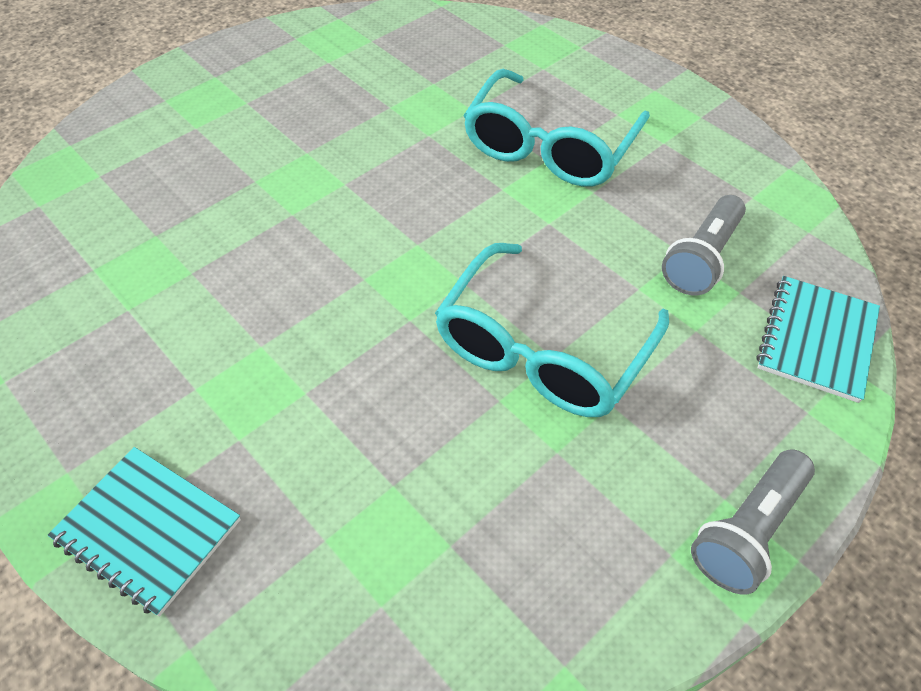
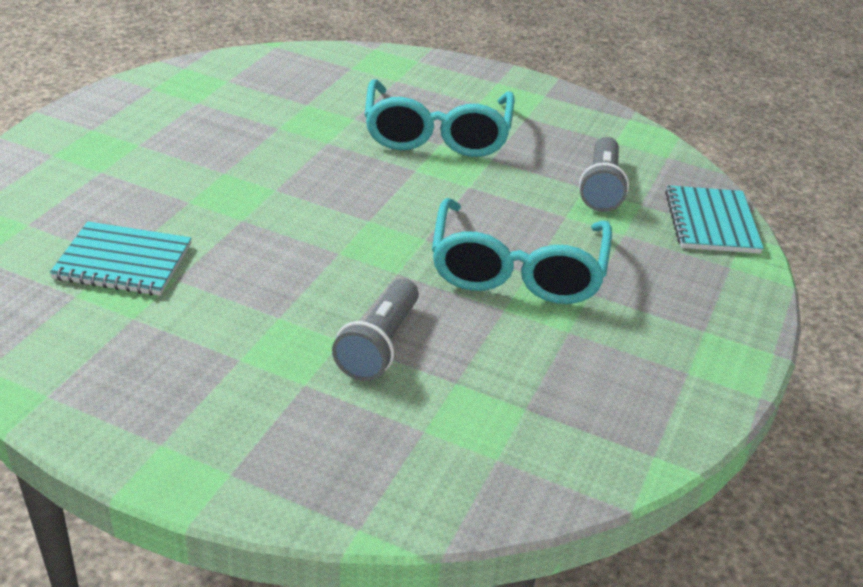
camera: 25 degrees left, 15 degrees down
(148, 530) = (267, 463): turquoise notebook -> turquoise notebook (123, 262)
(748, 530) = (731, 345): grey flashlight -> grey flashlight (379, 345)

